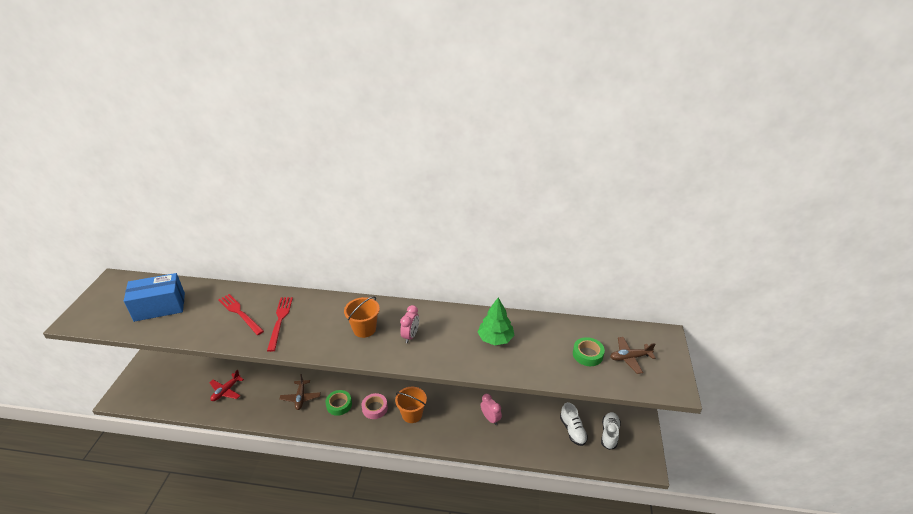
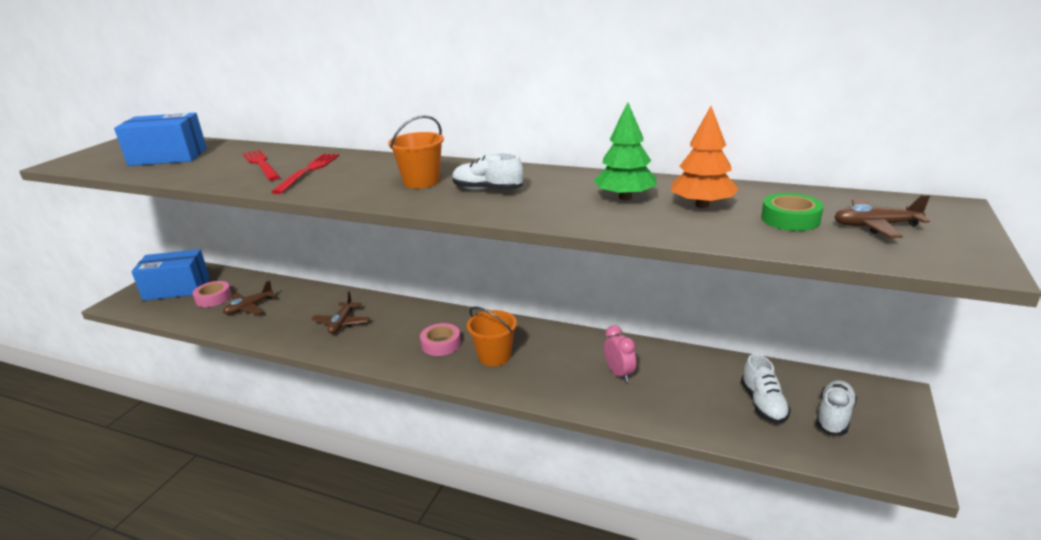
camera: 15 degrees right, 10 degrees down
(159, 378) = (177, 288): none -> blue box
(194, 384) = (213, 298): none -> pink tape
(226, 391) = (249, 307): red plane -> brown plane
(339, 405) = (391, 335): green tape -> none
(410, 336) = (487, 190): pink clock -> white shoe
(539, 344) = (702, 205): none -> orange tree

